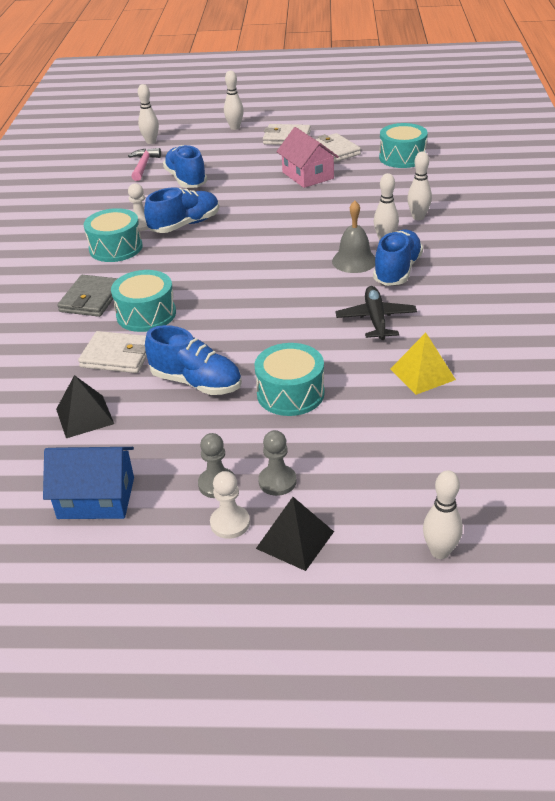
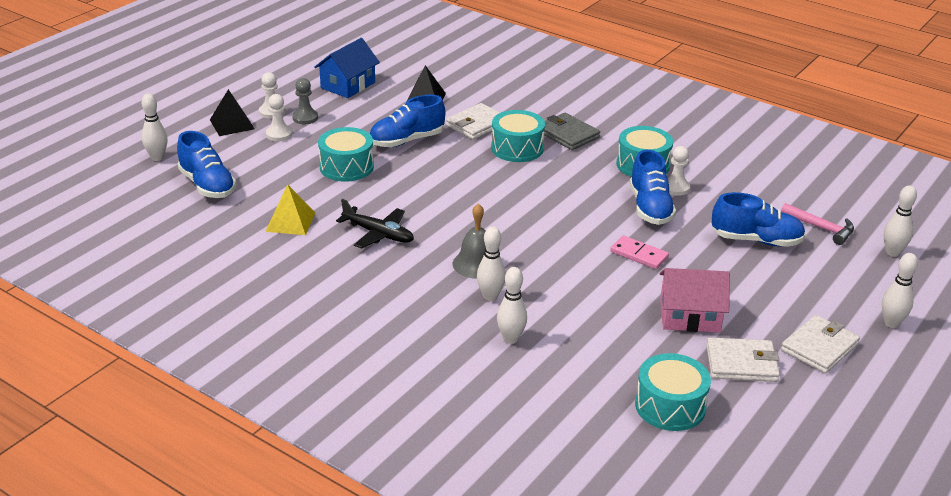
camera: 120 degrees right, 5 degrees down
(257, 209) = (639, 255): none -> pink domino
(277, 481) = (279, 134): grey pawn -> white pawn
(397, 271) = (432, 277): blue shoe -> blue shoe (207, 185)

